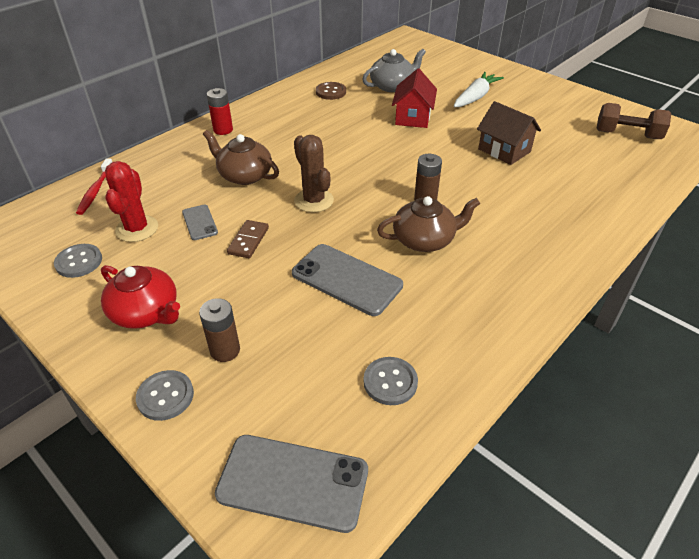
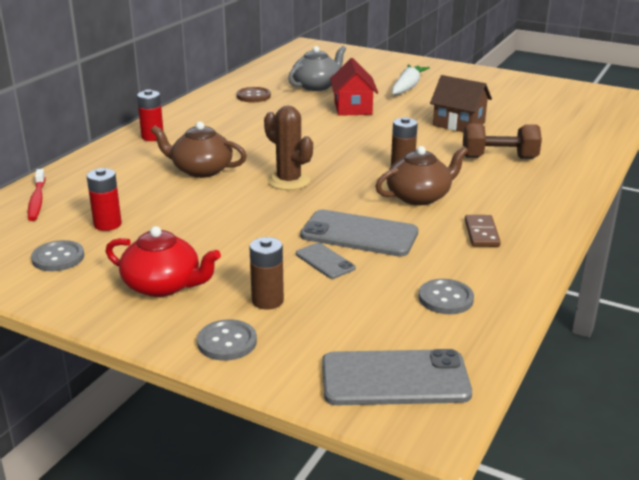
camera: 15 degrees left, 15 degrees down
(137, 229) = (107, 224): red cactus -> red battery
(199, 222) = (175, 211): grey phone -> grey phone (325, 261)
(248, 241) = (238, 219): brown domino -> brown domino (481, 233)
(627, 135) = (568, 101): brown dumbbell -> brown dumbbell (499, 158)

